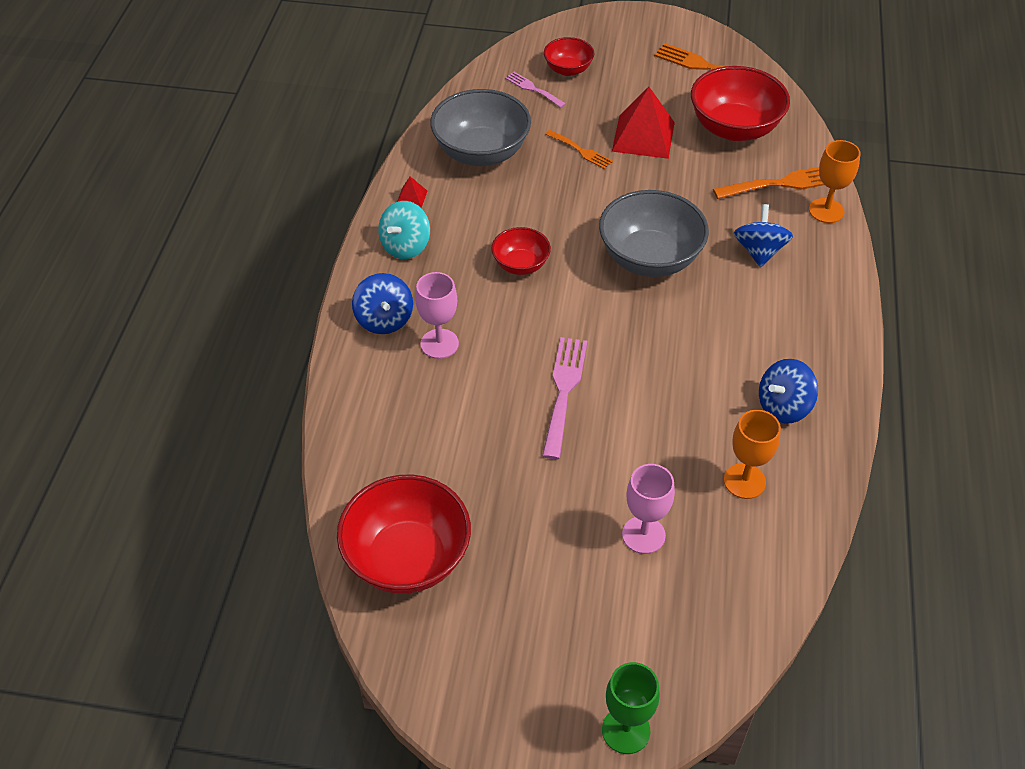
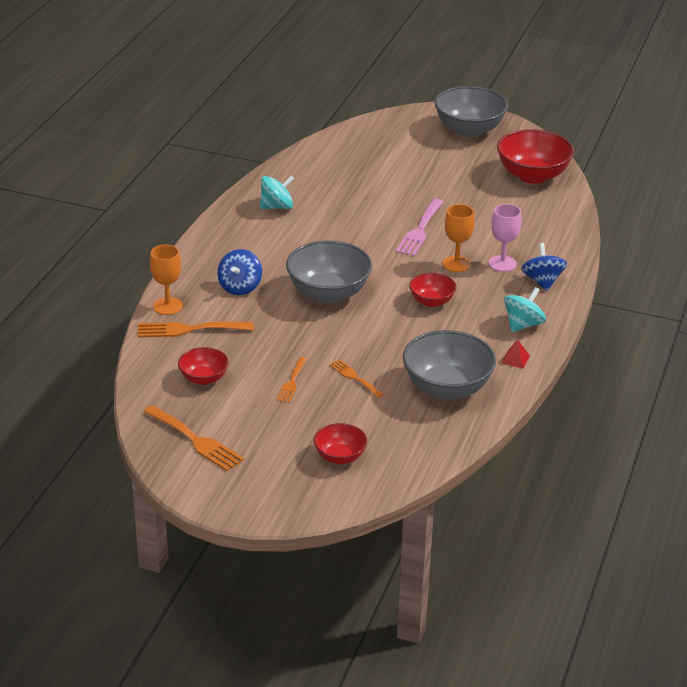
camera: 170 degrees left, 15 degrees down
(533, 89) = (382, 441): pink fork -> none
(534, 686) = (469, 130): none -> grey bowl
(626, 730) = (427, 114): green goblet -> none
(643, 136) = (292, 382): red pyramid -> orange fork
(643, 535) = (392, 168): pink goblet -> none
(734, 128) = (204, 378): red bowl -> red bowl, size x0.55
(744, 481) = (321, 180): orange goblet -> orange goblet (456, 264)
(783, 406) = (277, 207): blue spinning top -> turquoise spinning top

